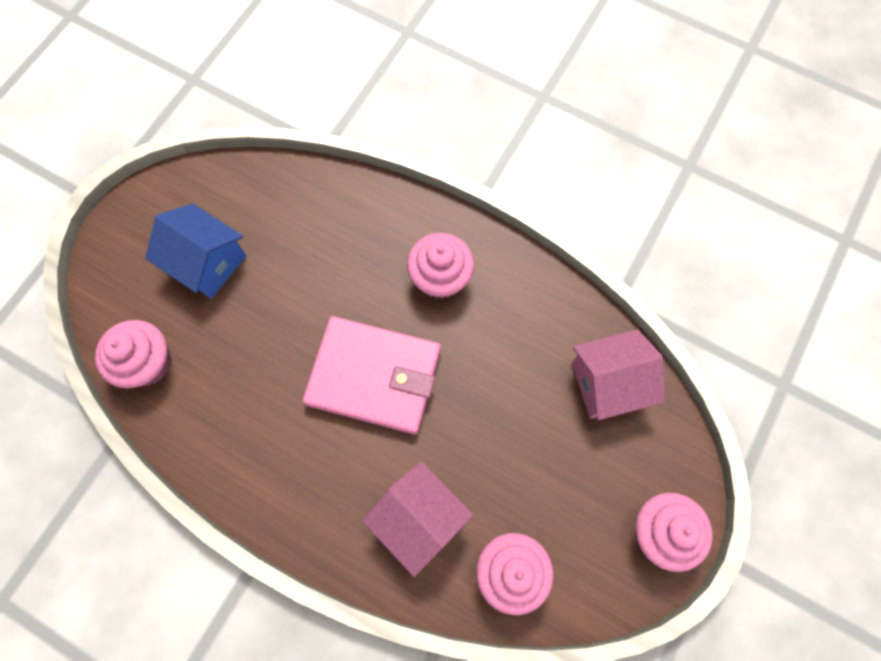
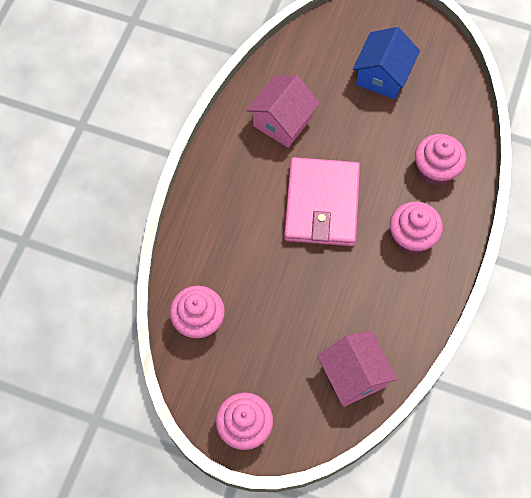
camera: 80 degrees right, 5 degrees down
(147, 363) = (299, 58): pink cupcake -> pink cupcake (435, 170)
(419, 518) = (225, 253): pink house -> pink house (282, 122)

